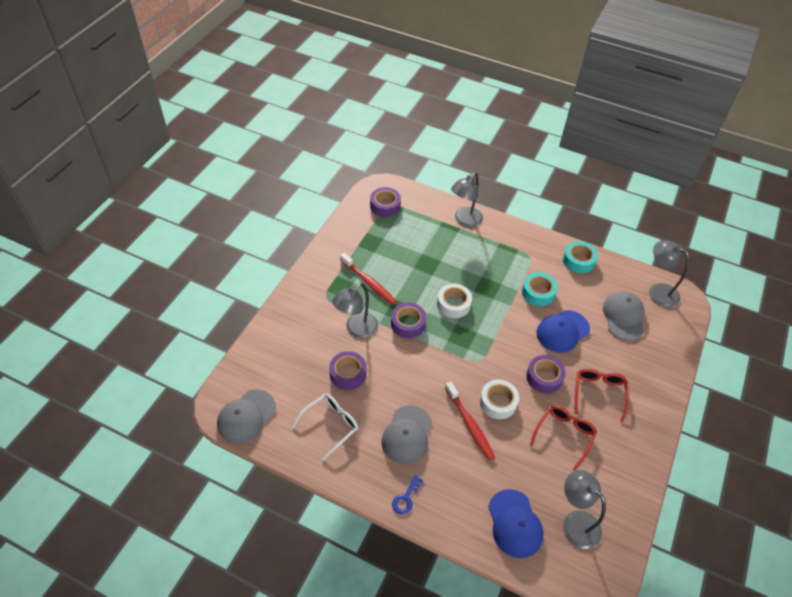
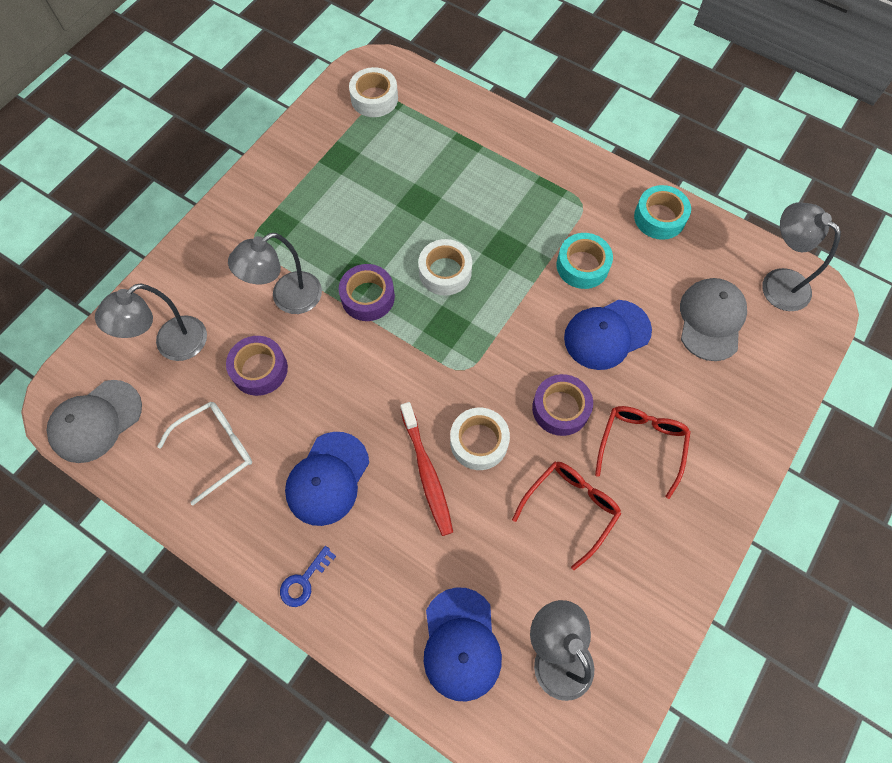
camera: 10 degrees right, 15 degrees up
(369, 282) = (322, 223): red toothbrush -> none
(385, 206) = (374, 98): purple tape -> white tape
(407, 435) = (327, 478): grey cap -> blue cap
(464, 221) = (492, 134): grey lamp -> grey lamp (172, 345)

